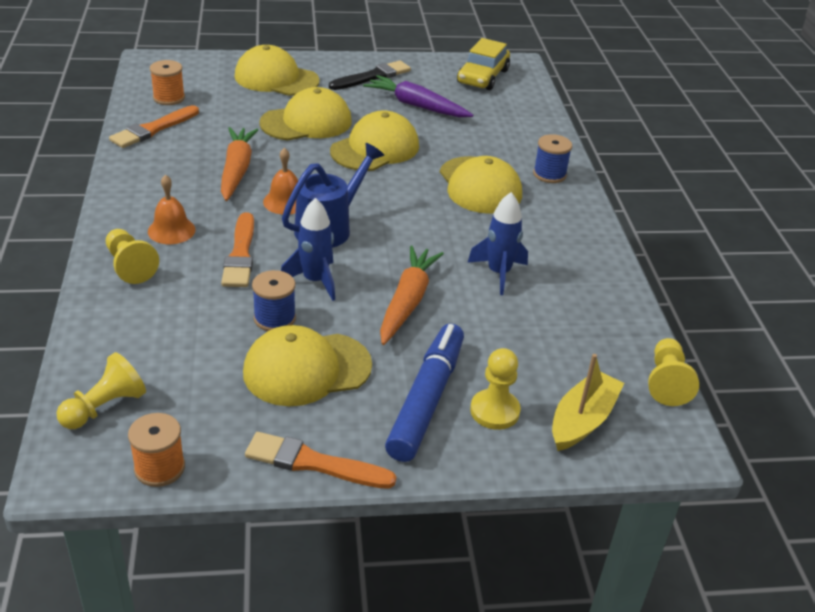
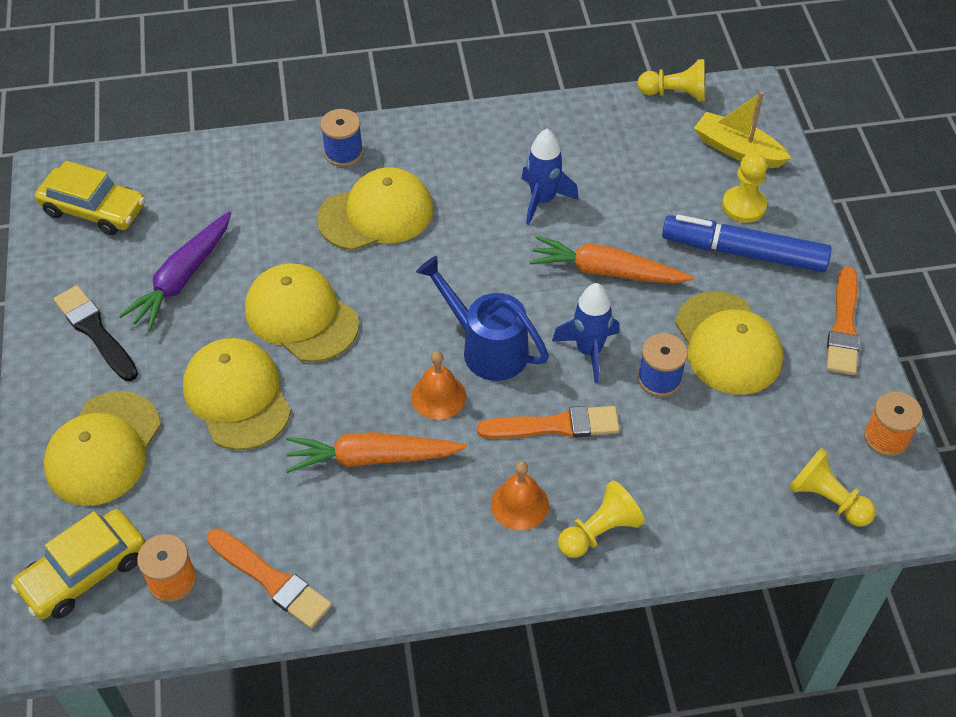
camera: 90 degrees left, 15 degrees up
(187, 73) = (84, 572): none -> yellow car

